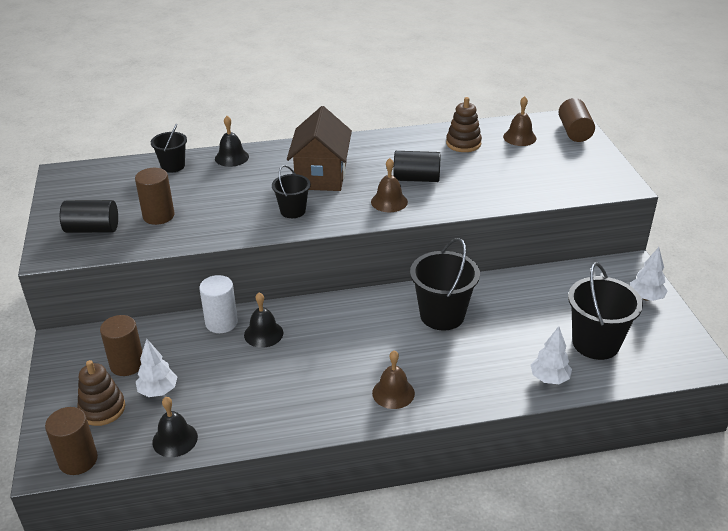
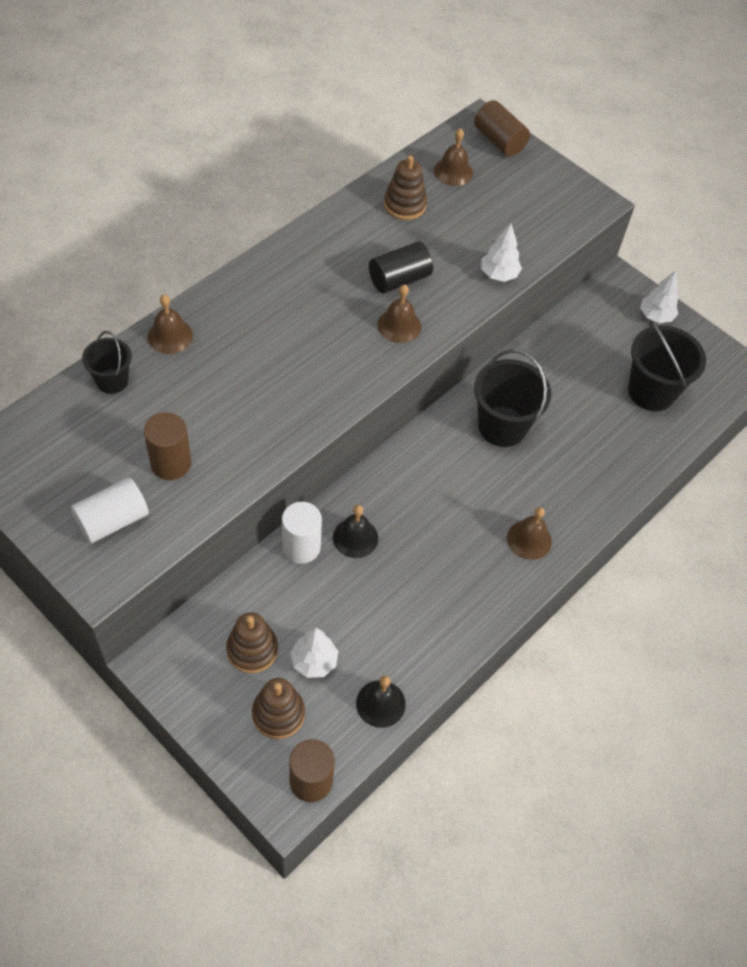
camera: 40 degrees left, 20 degrees up
(92, 229) = (112, 520): black cylinder -> white cylinder
(127, 364) = (252, 649): brown cylinder -> brown stacking toy
(231, 157) = (170, 336): black bell -> brown bell
(293, 211) = (312, 385): black bucket -> none
(321, 175) = (297, 319): brown house -> none
(549, 378) = (642, 451): white tree -> white tree (499, 274)

